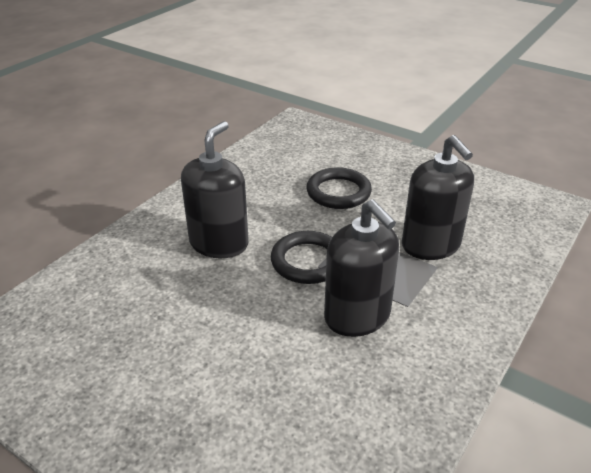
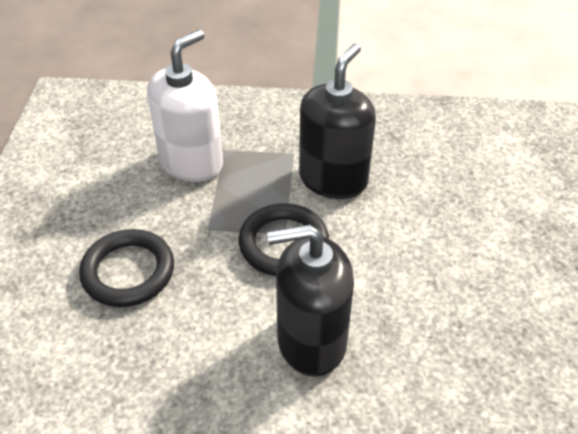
camera: 120 degrees left, 10 degrees up
(431, 245) = (191, 162): black soap dispenser -> white soap dispenser

